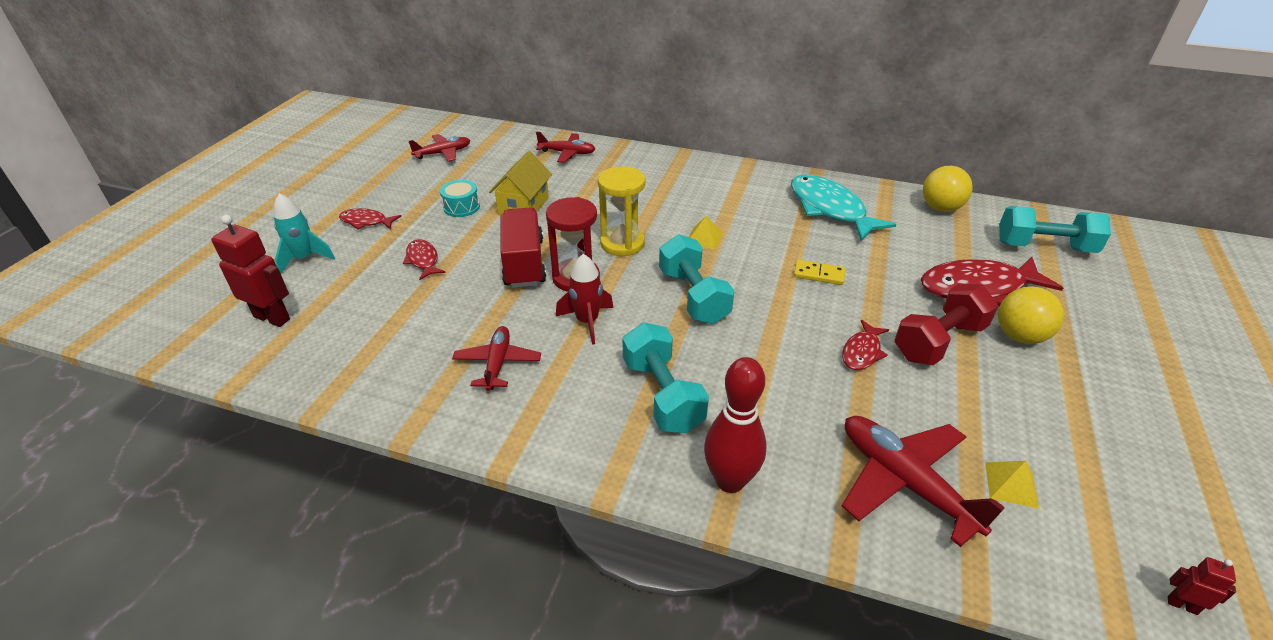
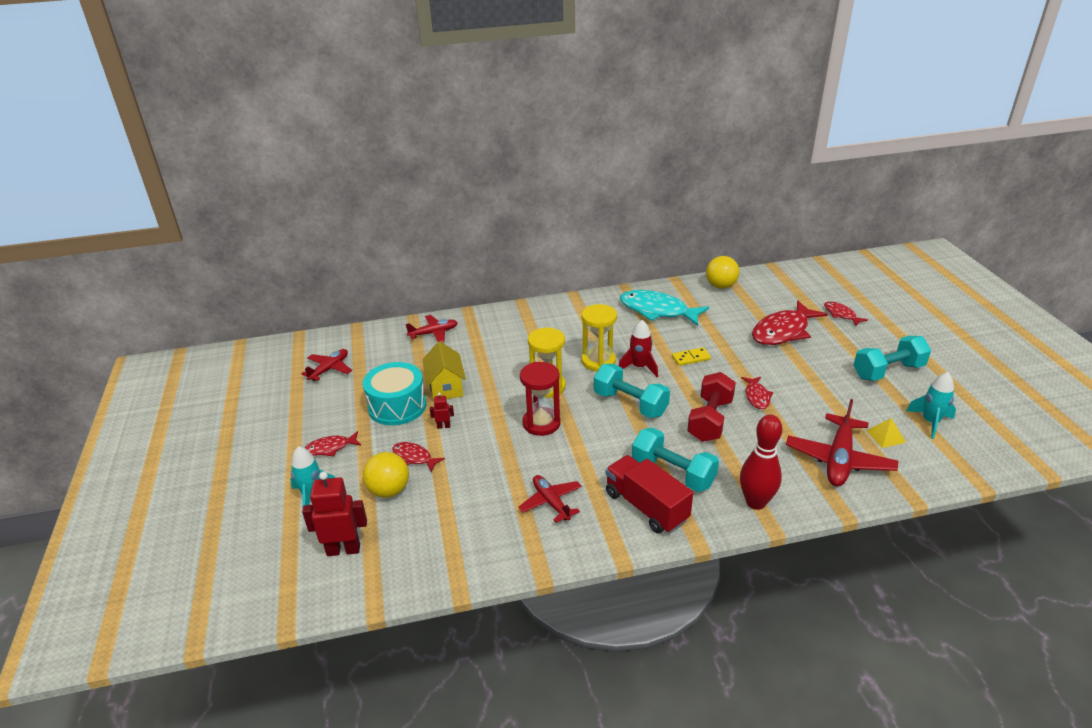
camera: 30 degrees left, 5 degrees down
(461, 207) = (397, 406): turquoise drum -> turquoise drum, size x1.83
(524, 263) = (493, 428): red truck -> red truck (646, 507)
(587, 322) = (580, 449): red rocket -> red rocket (639, 367)
(704, 238) = (598, 361): yellow pyramid -> yellow hourglass
(904, 482) = (839, 459): red plane -> red plane turned 90 degrees counterclockwise
(939, 342) = (790, 373): red dumbbell -> red dumbbell (710, 420)
(1019, 336) = (826, 352): yellow ball -> yellow ball (389, 490)
(1044, 247) = (795, 291): turquoise dumbbell -> turquoise dumbbell (888, 371)
(1089, 298) = (841, 314): none -> red fish
(1109, 499) = (930, 422): none -> turquoise rocket
(1182, 605) = (992, 457): red robot -> red robot (443, 426)

